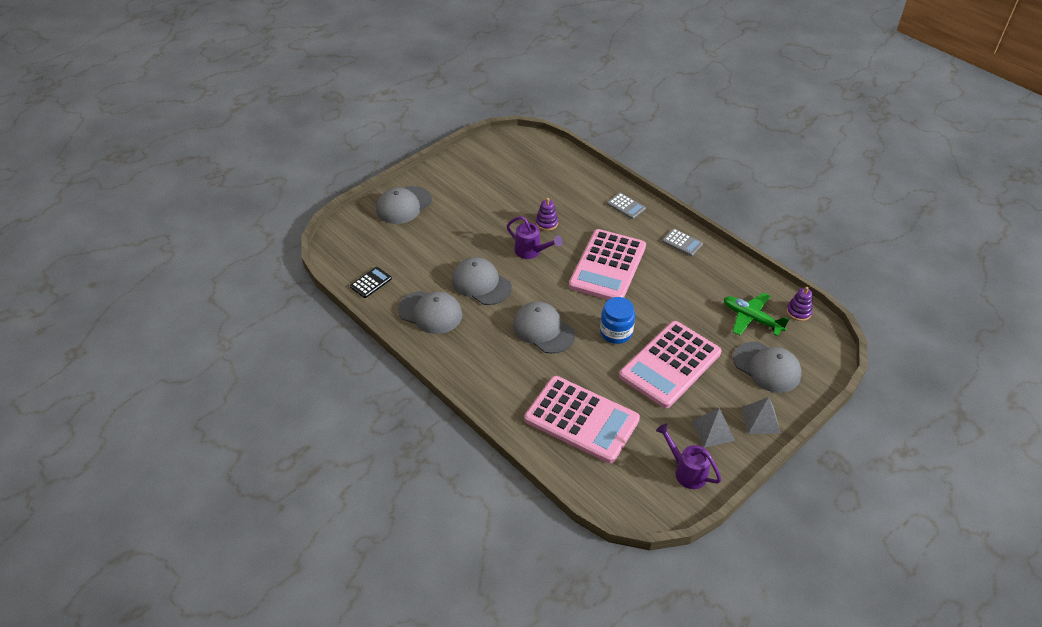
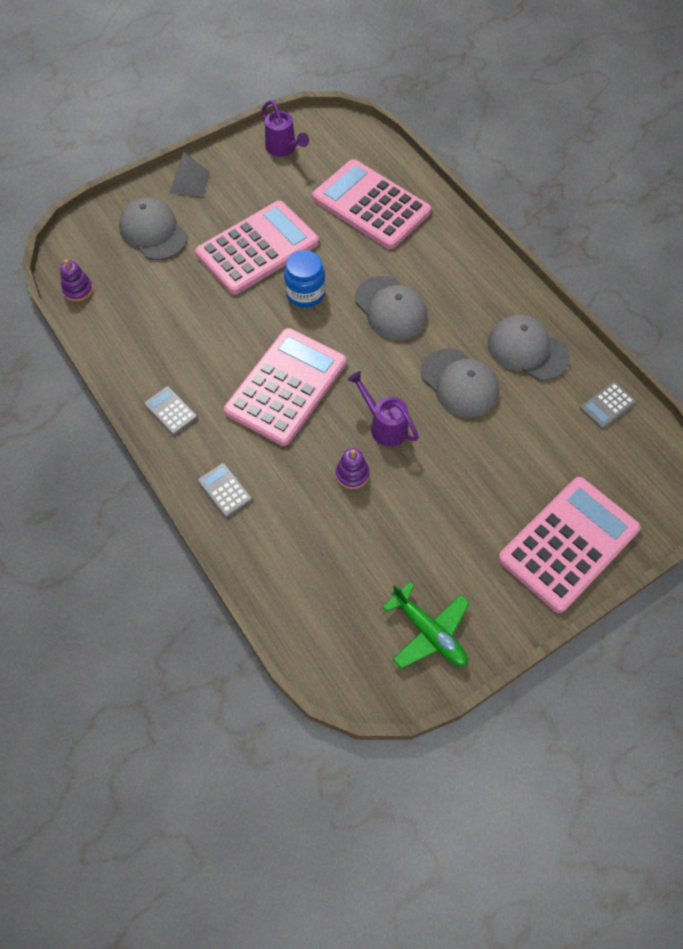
camera: 170 degrees left, 15 degrees up
(371, 282) = (607, 405): black calculator -> grey calculator
(403, 205) = (568, 543): grey cap -> pink calculator
(713, 430) = (242, 179): grey pyramid -> none
(751, 318) = (138, 289): green plane -> green plane (429, 632)

